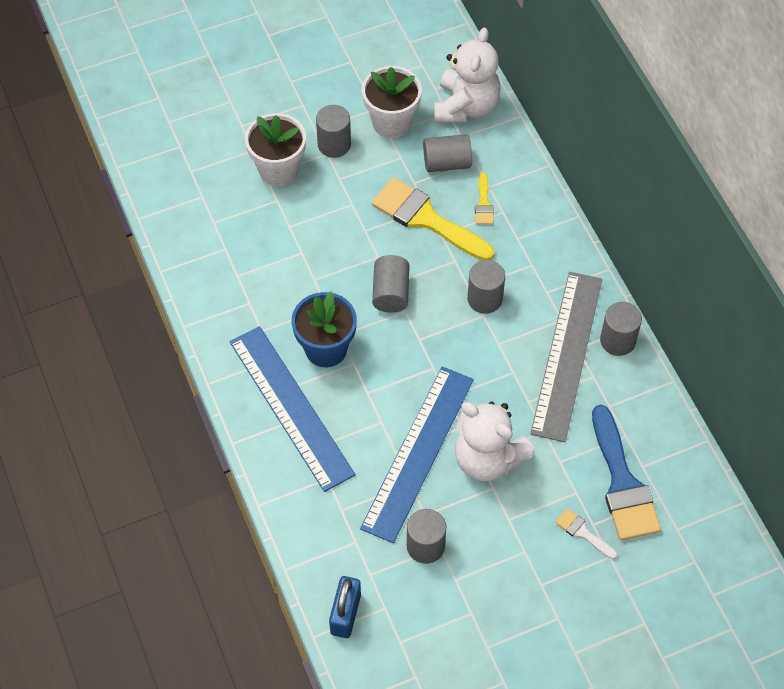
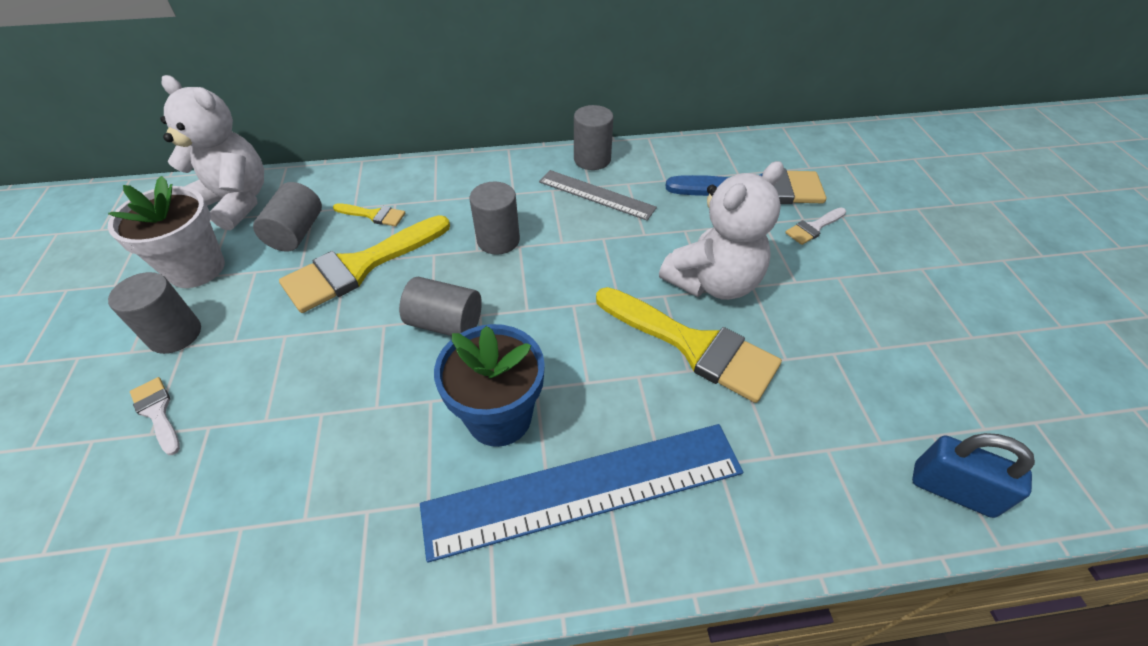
camera: 75 degrees left, 10 degrees down
(278, 170) = (157, 412): white flower pot -> white brush
(418, 453) = (694, 345): blue ruler -> yellow brush
(425, 546) = (833, 368): grey cylinder -> none
(567, 355) = (596, 194): grey ruler -> grey ruler, size x0.58

